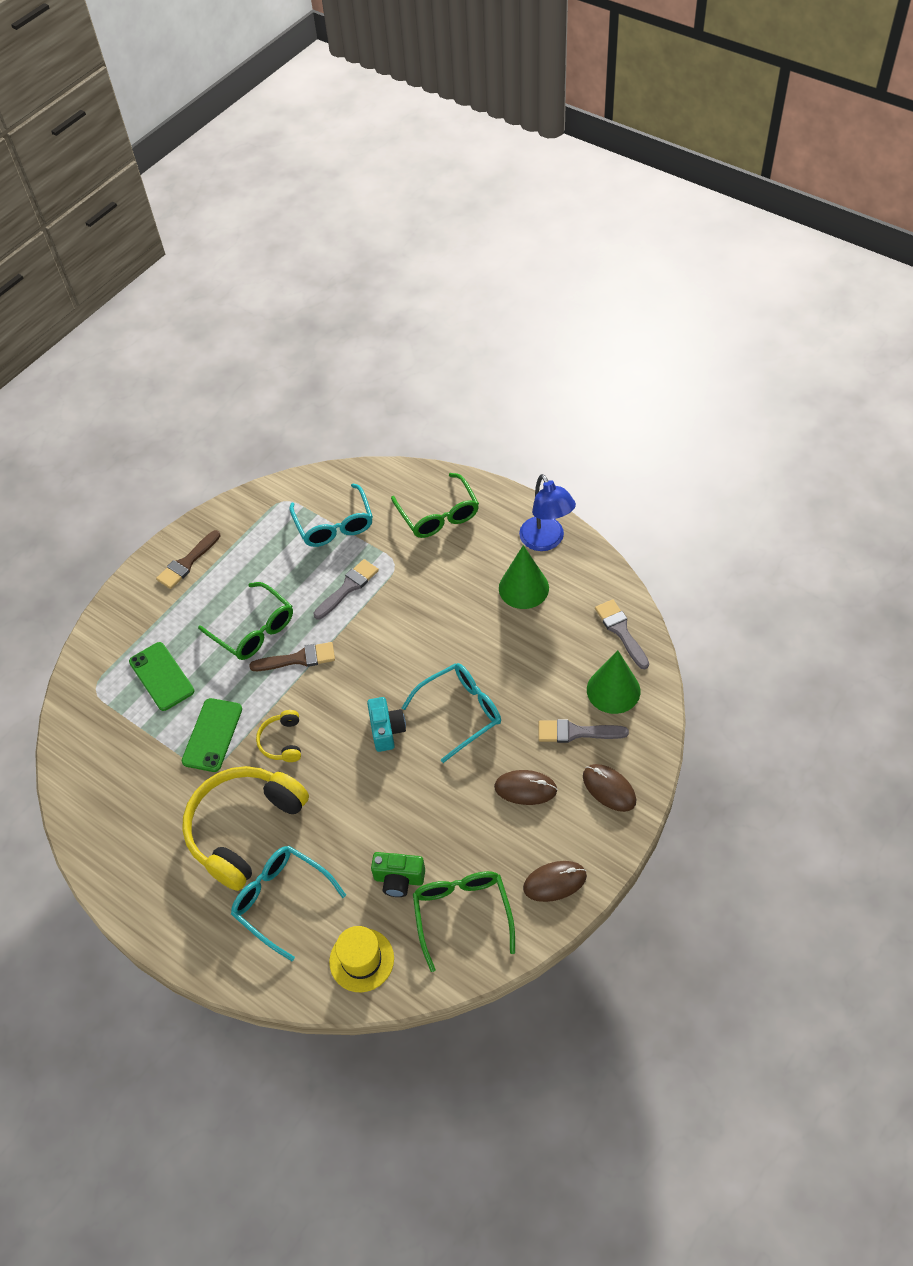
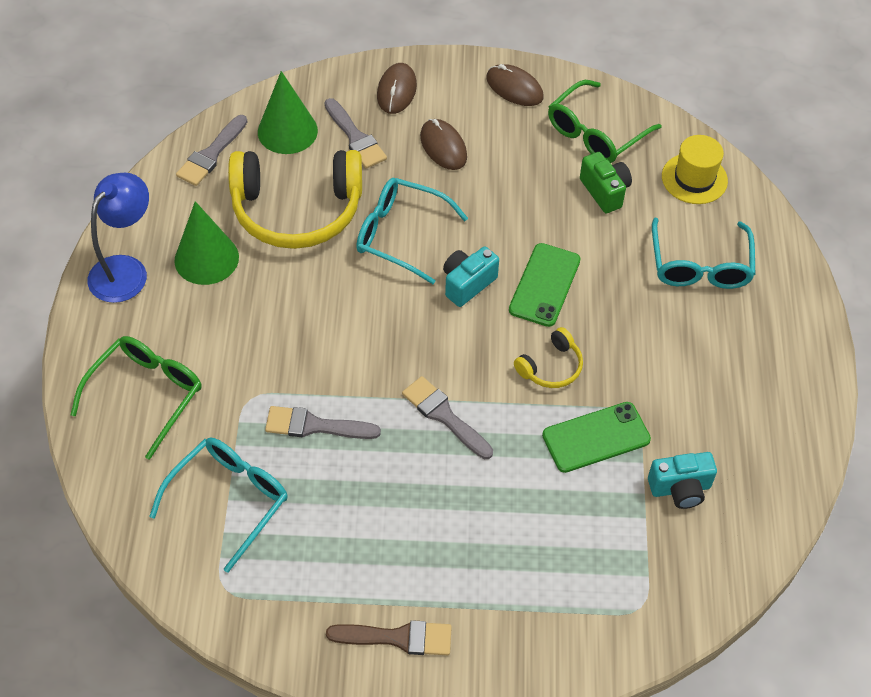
camera: 130 degrees left, 0 degrees up
(139, 760) = (680, 489): none -> turquoise camera
(161, 676) = (570, 543): green phone -> green phone (544, 285)
(244, 828) = (664, 339): yellow headphones -> yellow headphones (297, 210)
(254, 630) = (440, 487): green glasses -> none
(298, 659) = (444, 416): brown brush -> grey brush

